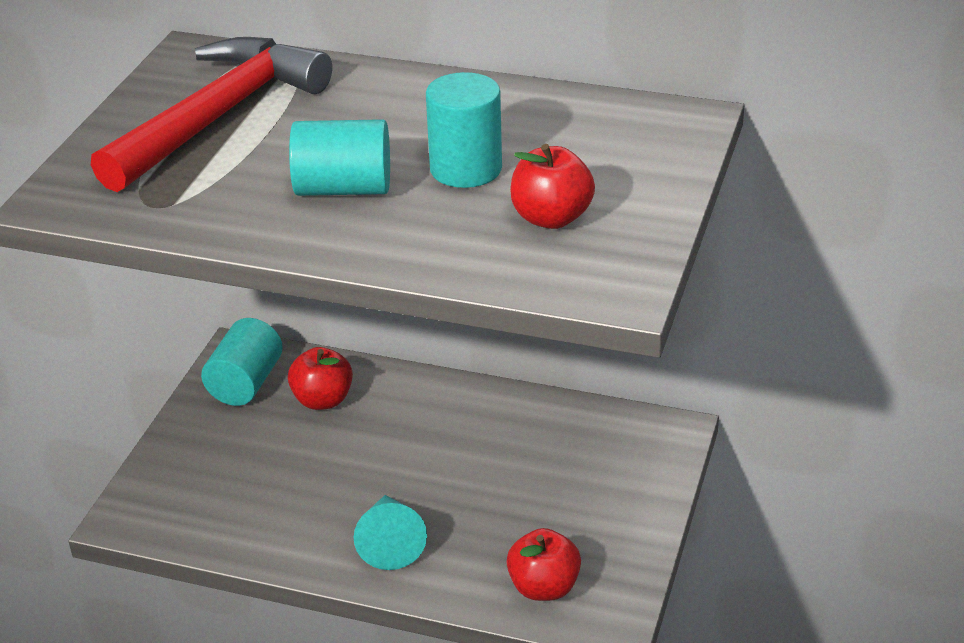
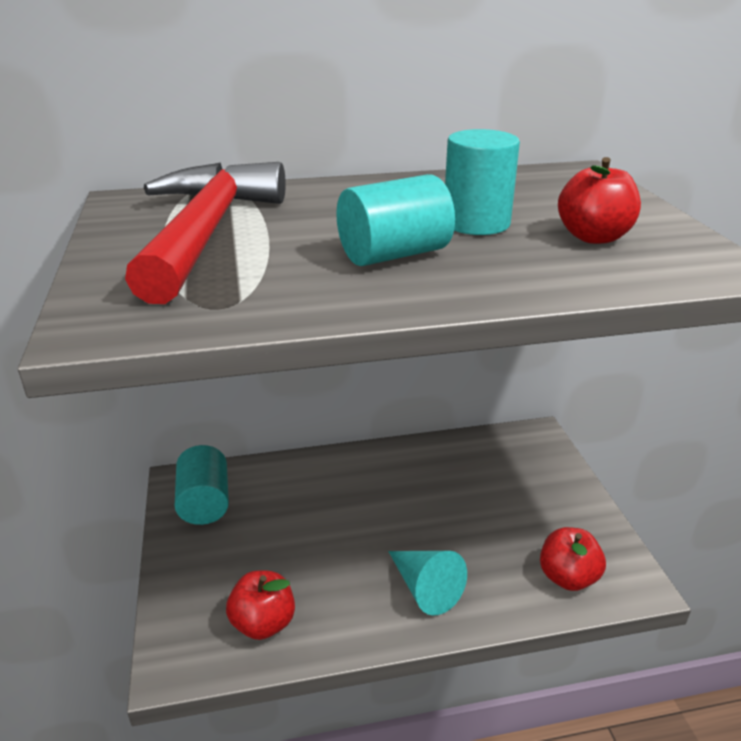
camera: 30 degrees left, 5 degrees down
(322, 400) = (279, 494): red apple -> red apple (263, 623)

